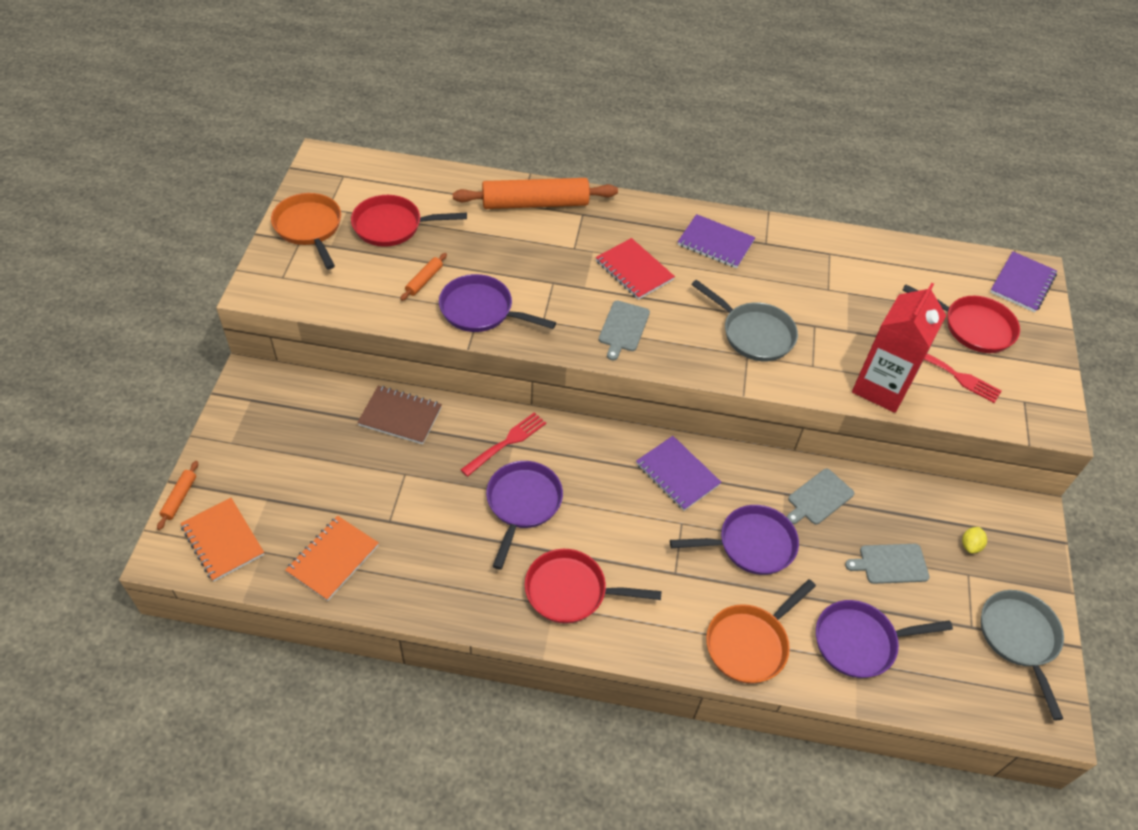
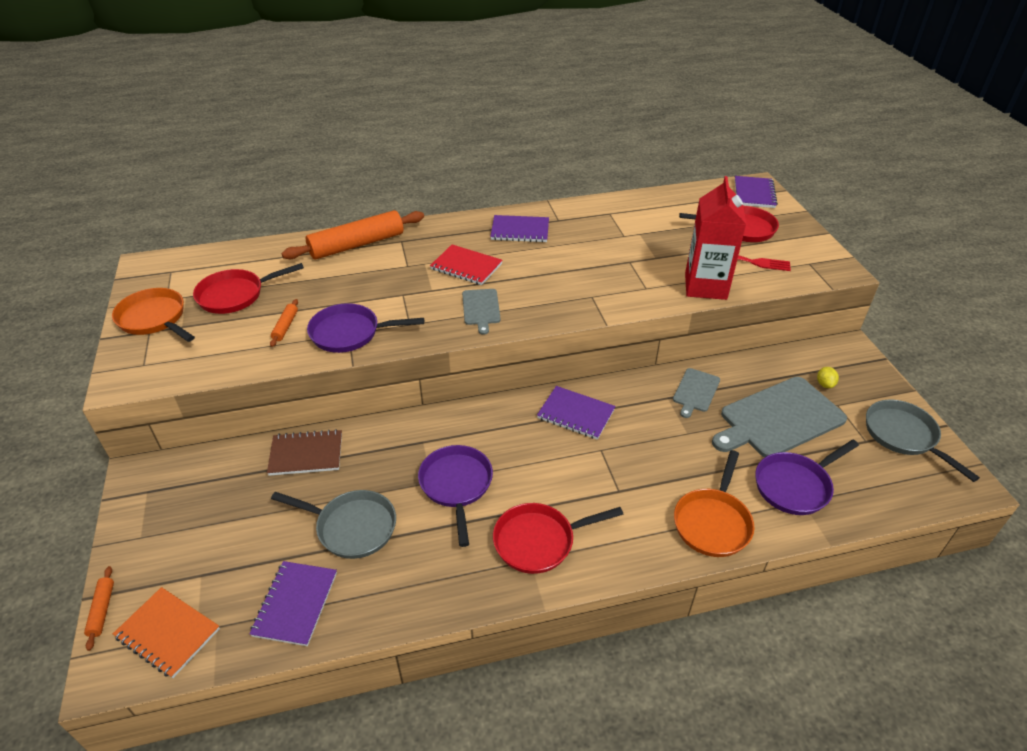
camera: 20 degrees left, 10 degrees down
(333, 559) = (295, 604): orange notebook -> purple notebook
(506, 443) = (416, 441): red fork -> none
(751, 544) = (666, 445): purple pan -> none
(754, 334) = (587, 281): grey pan -> grey pan (352, 527)
(891, 564) = (779, 419): grey cutting board -> grey cutting board, size x1.97

